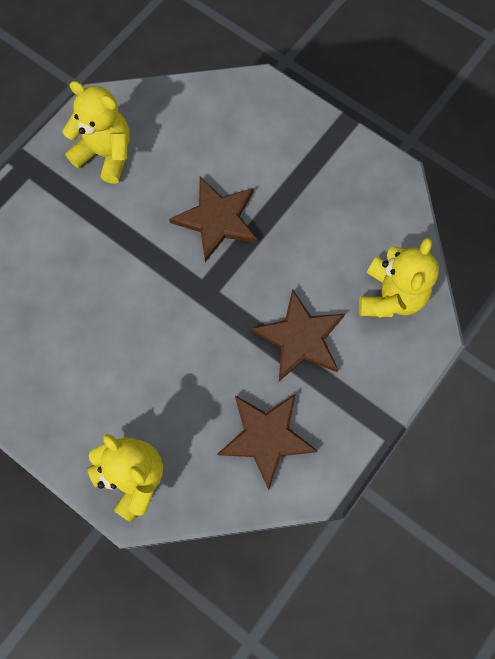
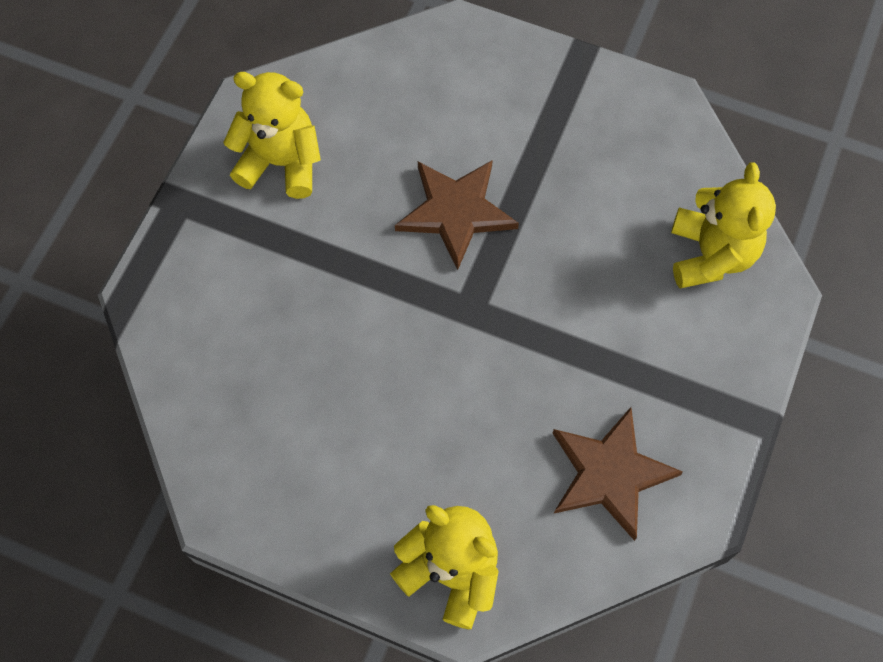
camera: 15 degrees left, 5 degrees down
(300, 338) = (612, 336): brown star -> none

